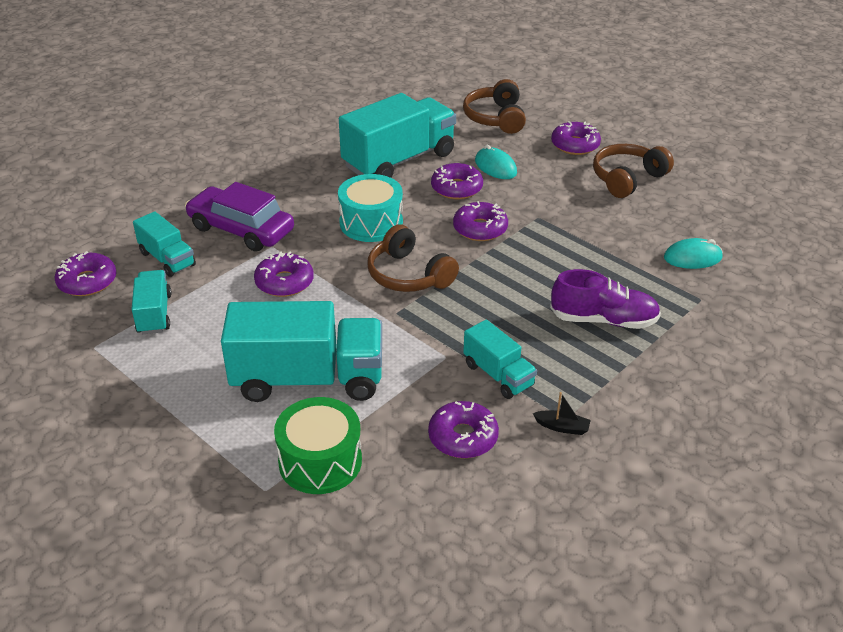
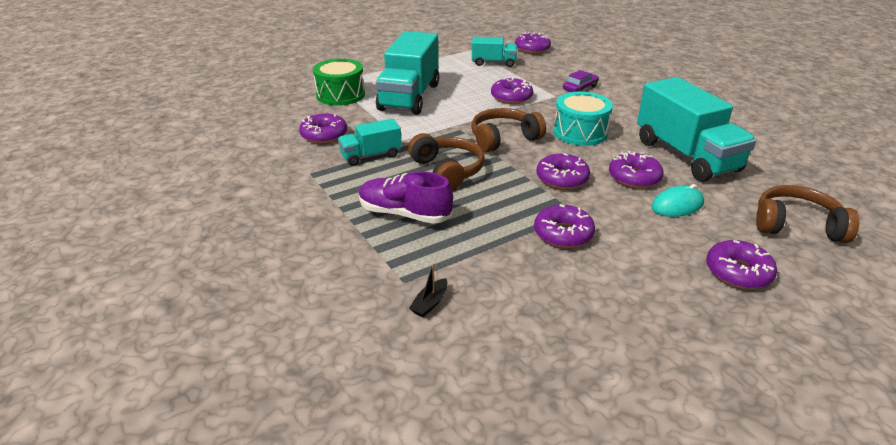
camera: 105 degrees right, 5 degrees down
(167, 259) = (549, 67): turquoise truck -> none
(241, 229) = (580, 88): purple car -> purple car, size x0.51
(562, 427) = (303, 170): black boat -> black boat (430, 303)
(575, 222) = (563, 234): none -> purple donut
(603, 320) = (404, 214): purple shoe -> purple shoe turned 90 degrees clockwise
(627, 179) = (654, 295): brown headphones -> brown headphones (447, 171)
(692, 258) = (475, 298): turquoise mouse -> none

